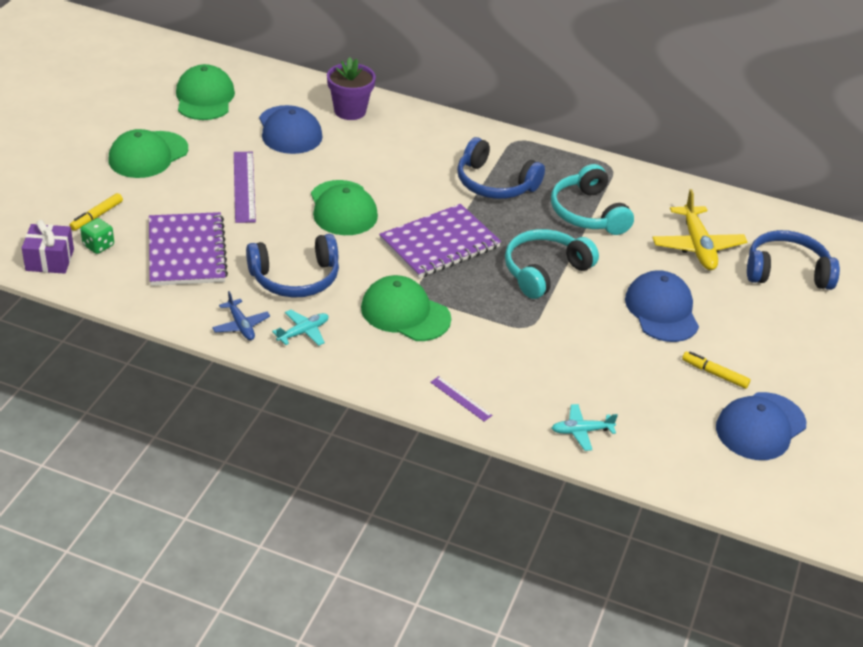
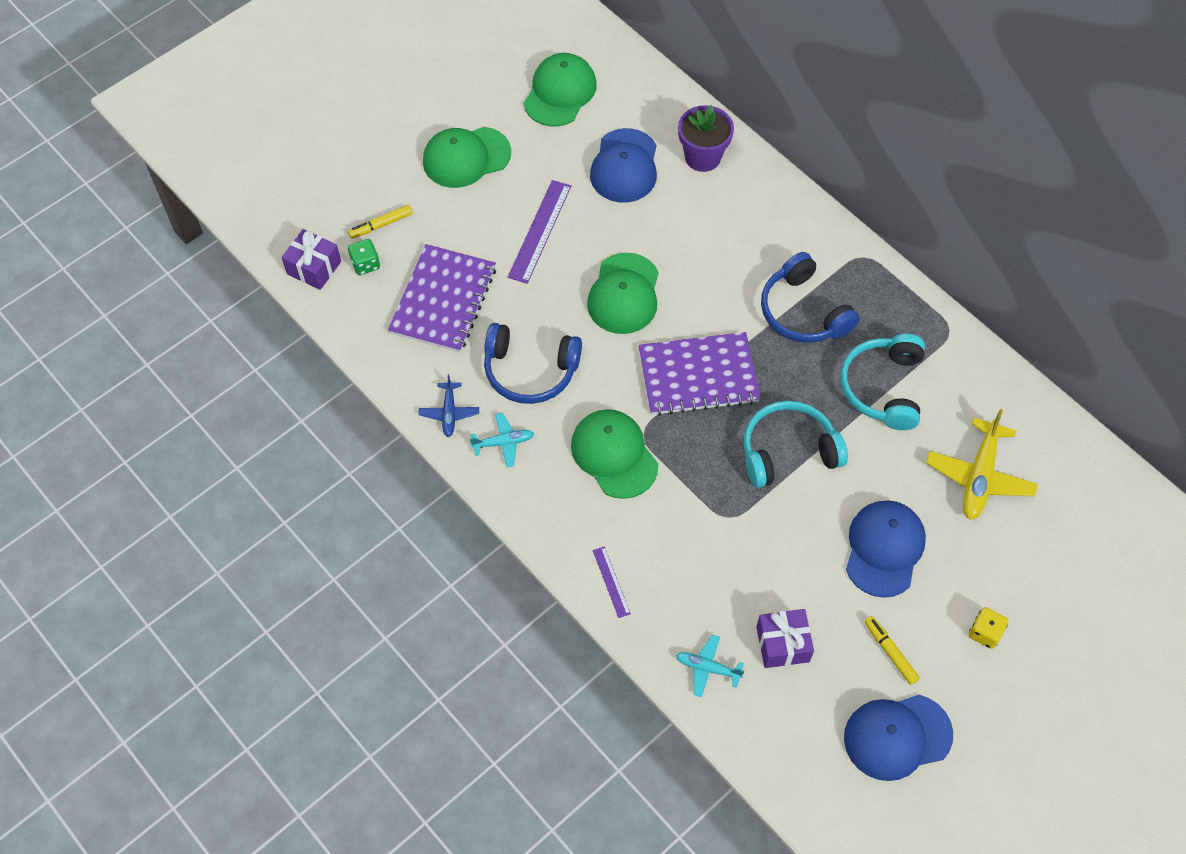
camera: 30 degrees right, 20 degrees up
(629, 395) = (782, 644): none -> purple gift
(773, 339) = (984, 633): none -> yellow dice
(786, 271) = (1061, 548): blue headphones -> none

